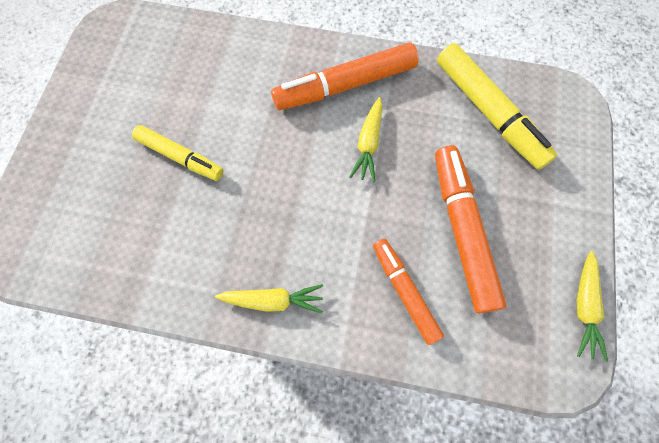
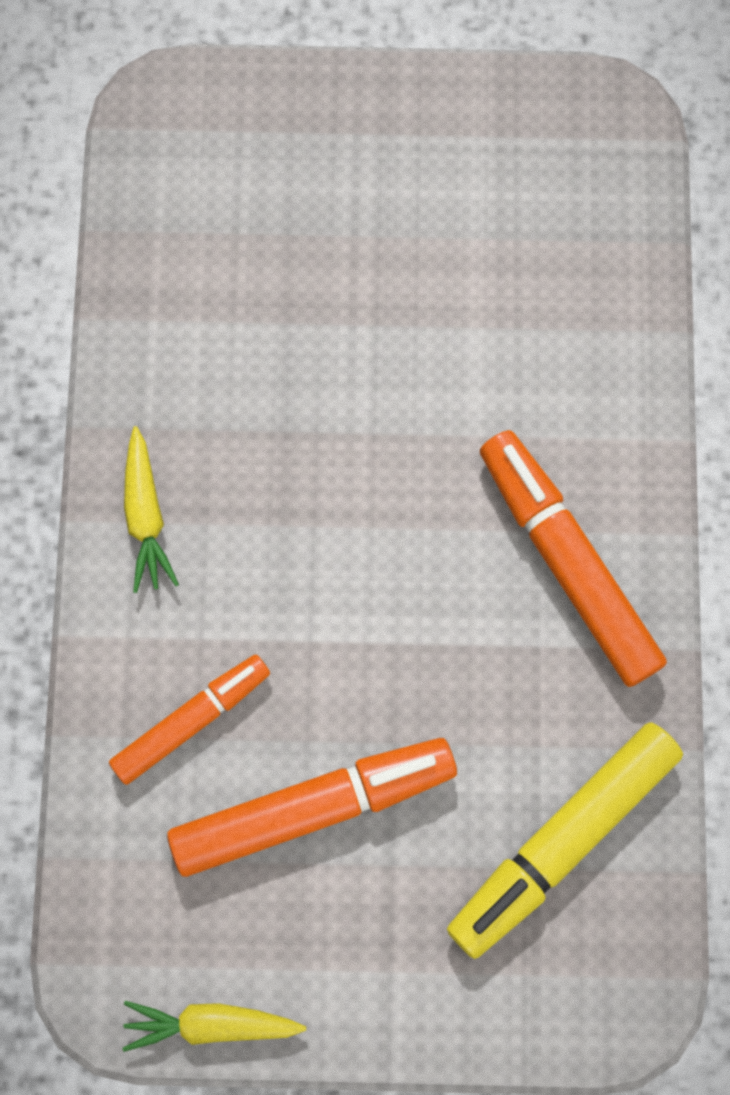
camera: 80 degrees right, 5 degrees up
(180, 157) = (365, 311): yellow marker -> none
(368, 144) = (451, 624): yellow carrot -> none

